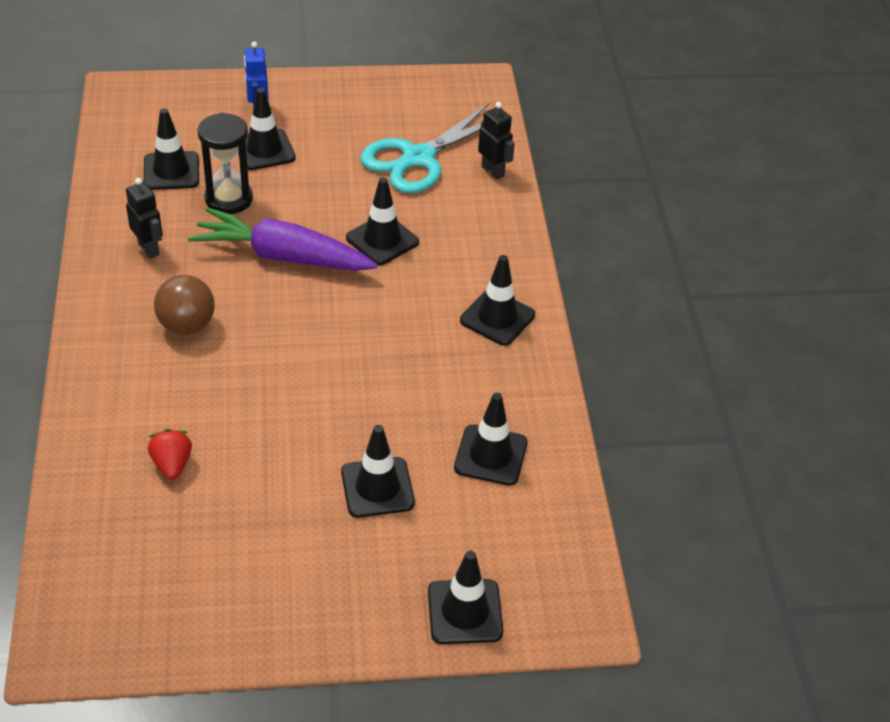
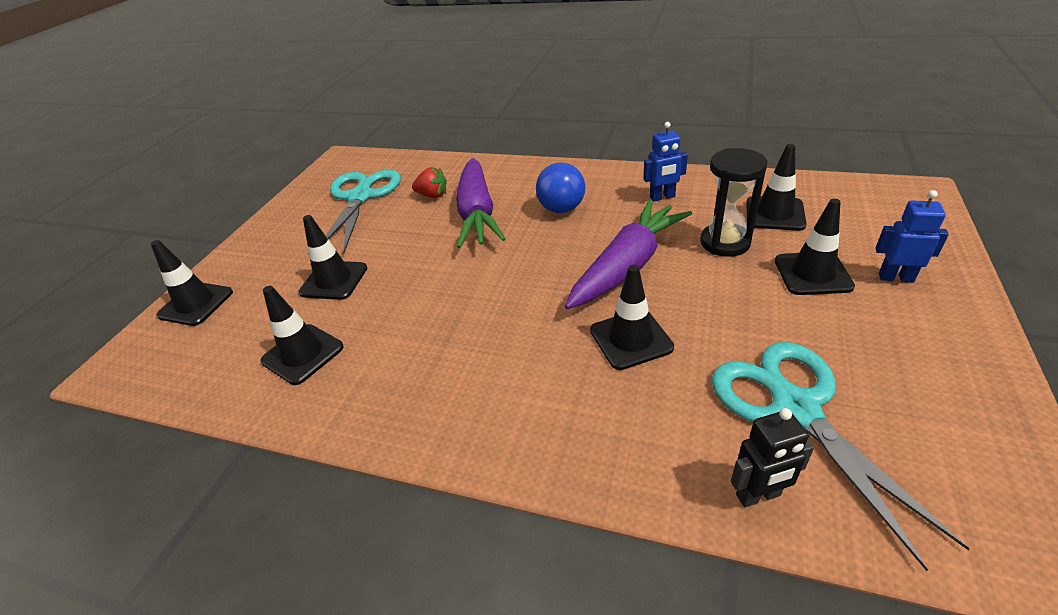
camera: 120 degrees right, 5 degrees down
(149, 249) = (662, 197): black robot -> blue robot
(187, 325) = (561, 209): brown ball -> blue ball
(189, 553) = (360, 197): none -> turquoise scissors
(210, 400) = (477, 214): none -> purple carrot
(497, 318) = (462, 410): black traffic cone -> none

